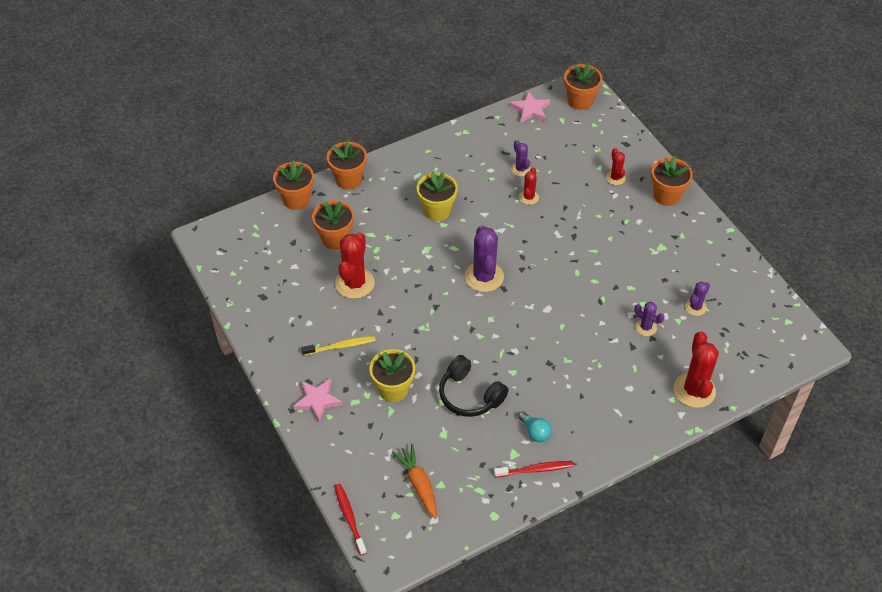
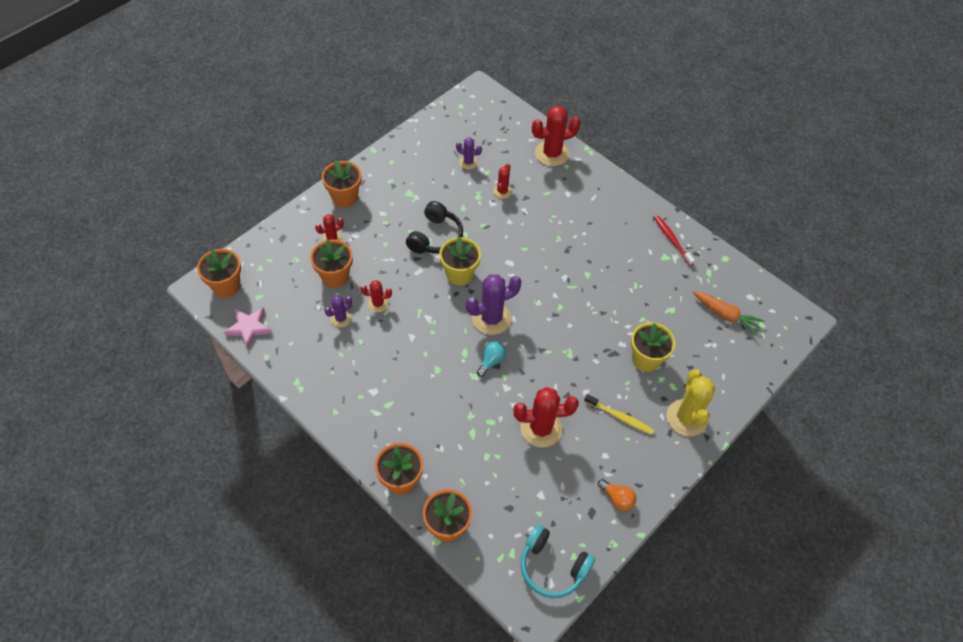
camera: 110 degrees left, 5 degrees up
(231, 257) = (552, 567): none -> turquoise headphones
(266, 318) = (617, 498): none -> orange light bulb
(317, 400) = (686, 418): pink star -> yellow cactus
(335, 239) = (490, 466): orange flower pot -> orange flower pot (335, 276)
(341, 346) = (620, 417): yellow toothbrush -> yellow toothbrush turned 150 degrees clockwise
(349, 518) = (782, 356): red toothbrush -> none
(418, 484) = (726, 315): orange carrot -> orange carrot turned 105 degrees counterclockwise
(437, 211) = (420, 379): yellow flower pot -> yellow flower pot (459, 274)
(470, 395) = (625, 299): black headphones -> black headphones (435, 237)
(535, 432) = (638, 247): turquoise light bulb -> turquoise light bulb (491, 361)
(645, 327) = (502, 191): purple cactus -> red cactus

